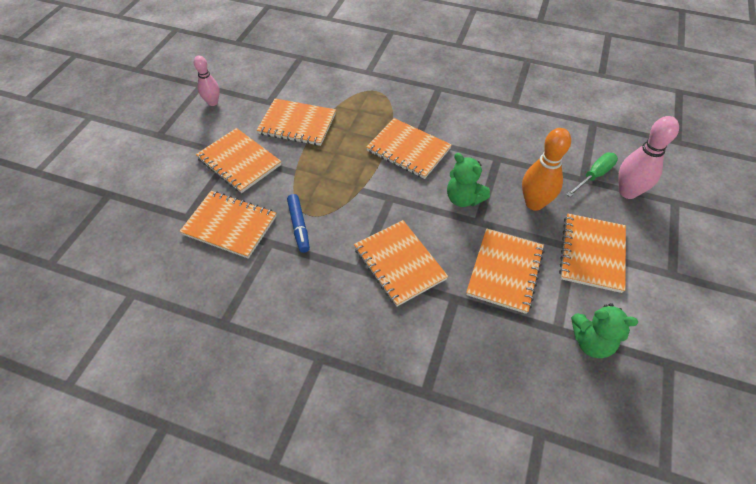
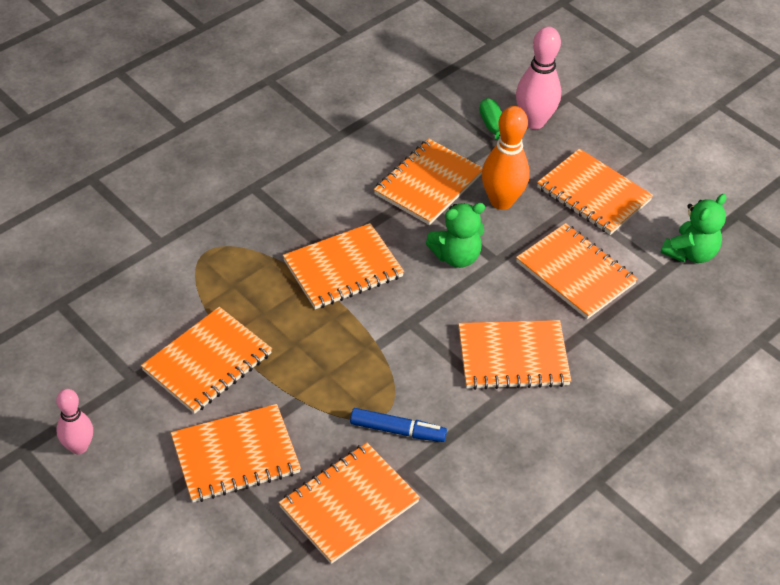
camera: 65 degrees left, 5 degrees down
(514, 160) = (428, 184): none -> orange notebook

